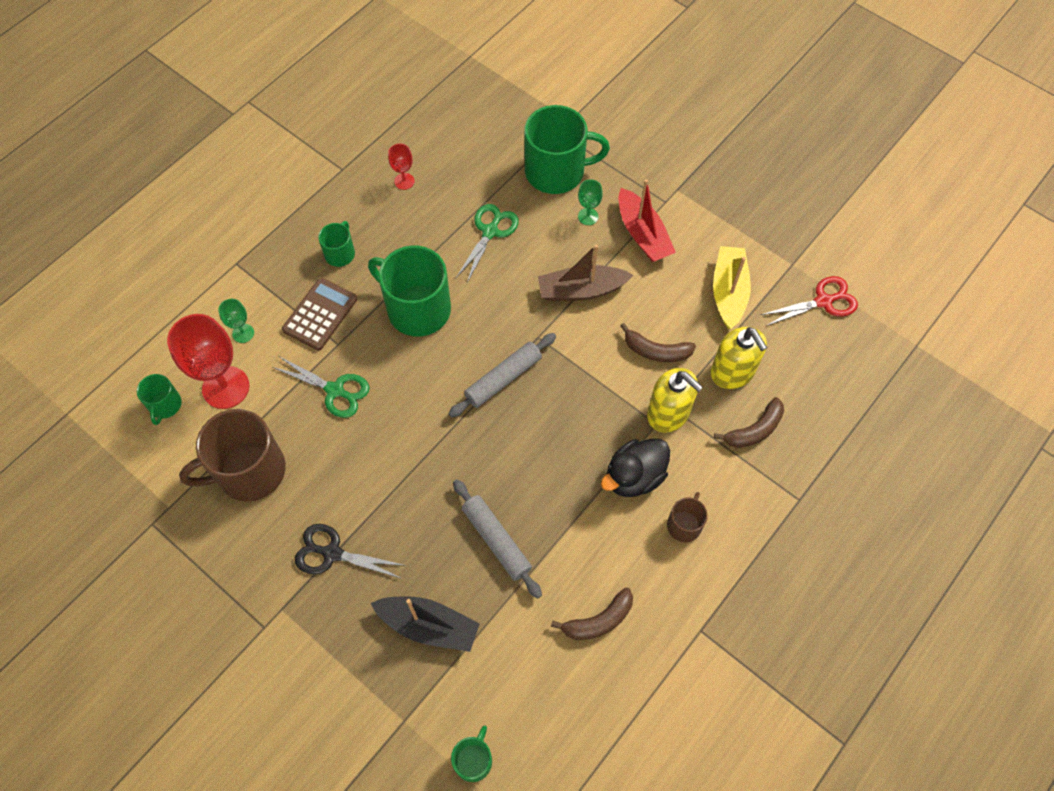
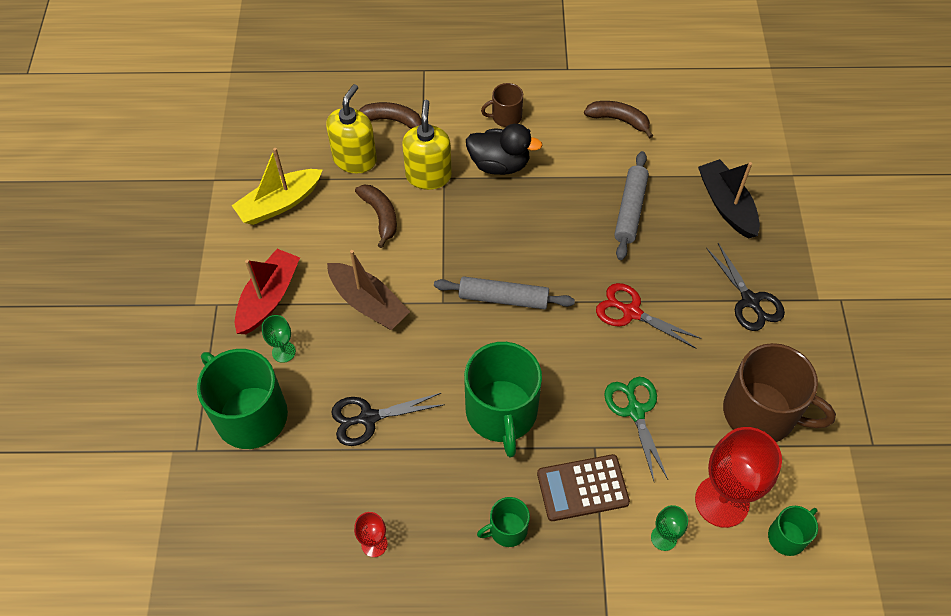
camera: 130 degrees left, 5 degrees down
(473, 760) = (769, 125): green mug -> none
(490, 232) = (368, 418): green scissors -> black scissors
(823, 301) = (236, 141): red scissors -> red scissors (631, 312)

